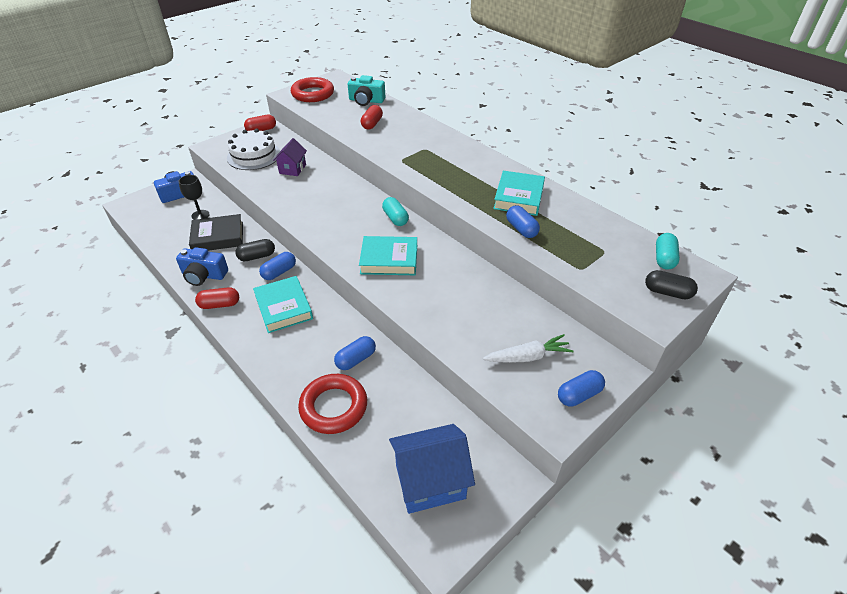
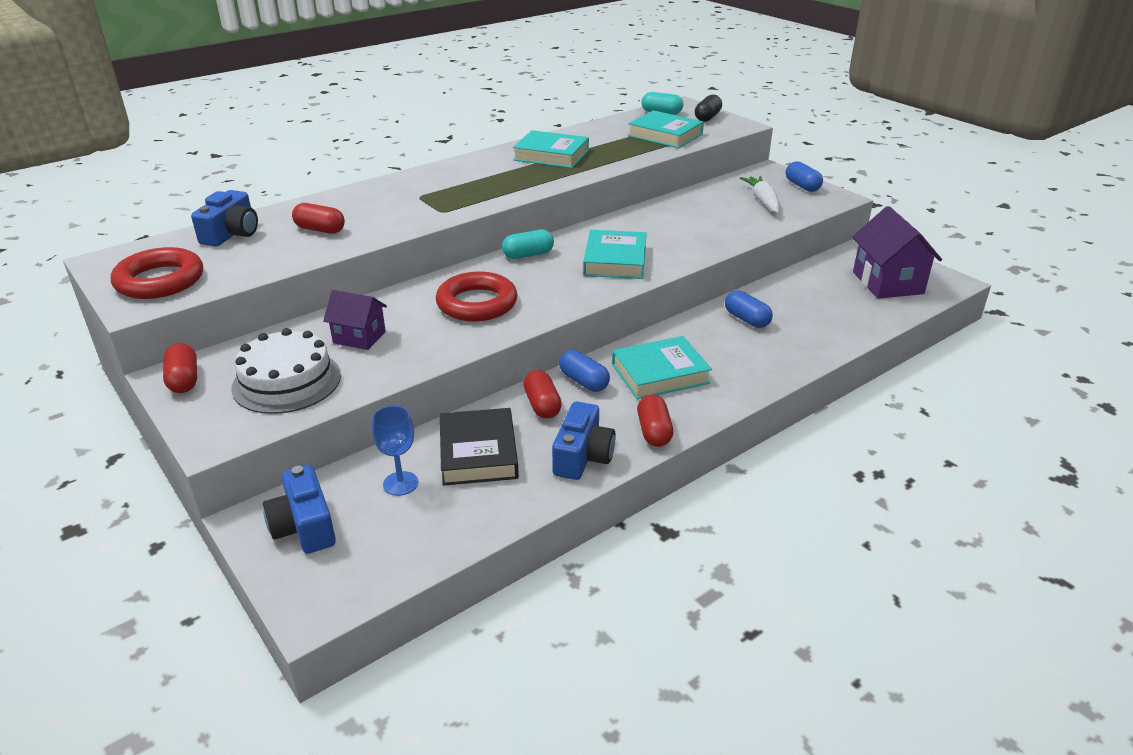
camera: 85 degrees left, 10 degrees down
(200, 215) = (400, 483): black goblet -> blue goblet
(257, 256) = (542, 405): black capsule -> red capsule
(333, 407) = (818, 332): red ring -> red ring (477, 303)
(366, 100) = (231, 233): turquoise camera -> blue camera
(430, 481) = (887, 283): blue house -> purple house
(521, 229) = (612, 159): blue capsule -> none
(596, 261) = (665, 135): none -> turquoise book

